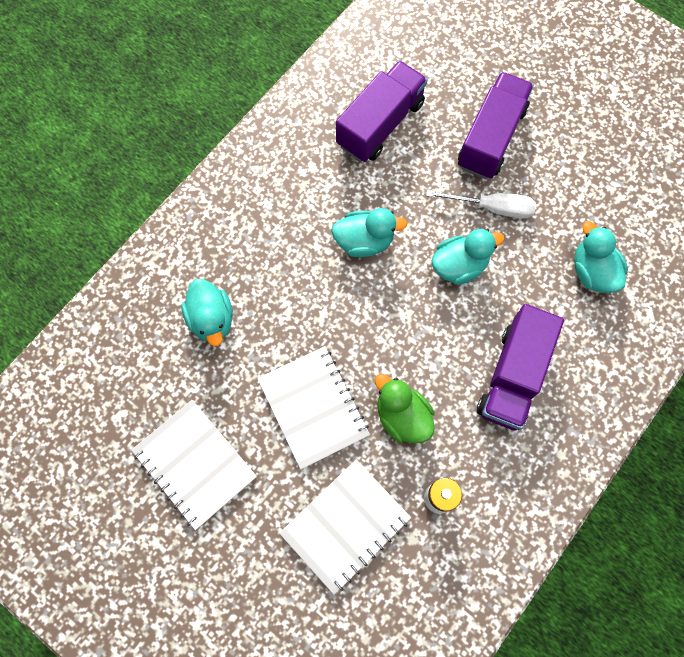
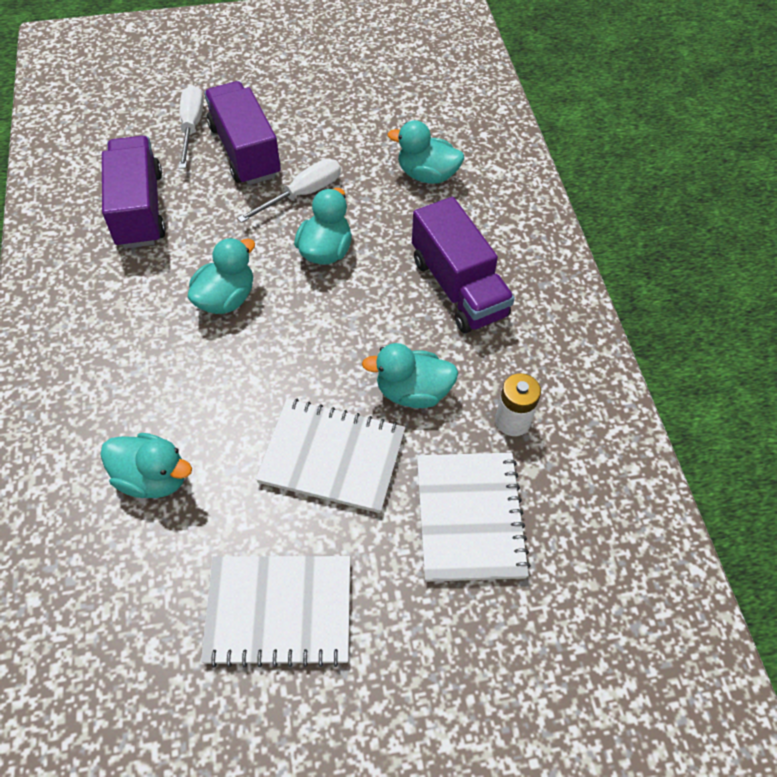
camera: 50 degrees left, 15 degrees down
(402, 416) = (413, 392): green duck -> turquoise duck
(477, 85) = (191, 127): none -> white screwdriver

